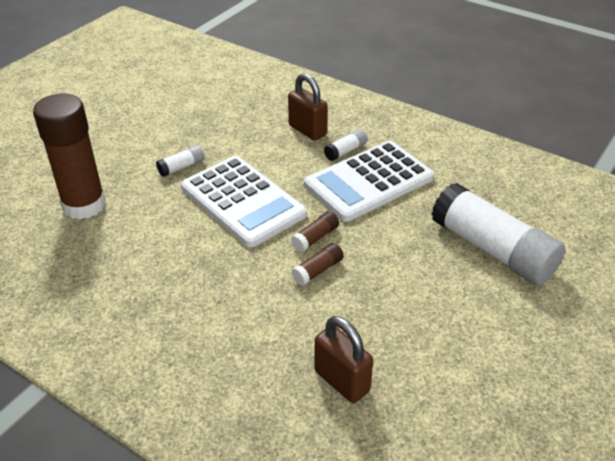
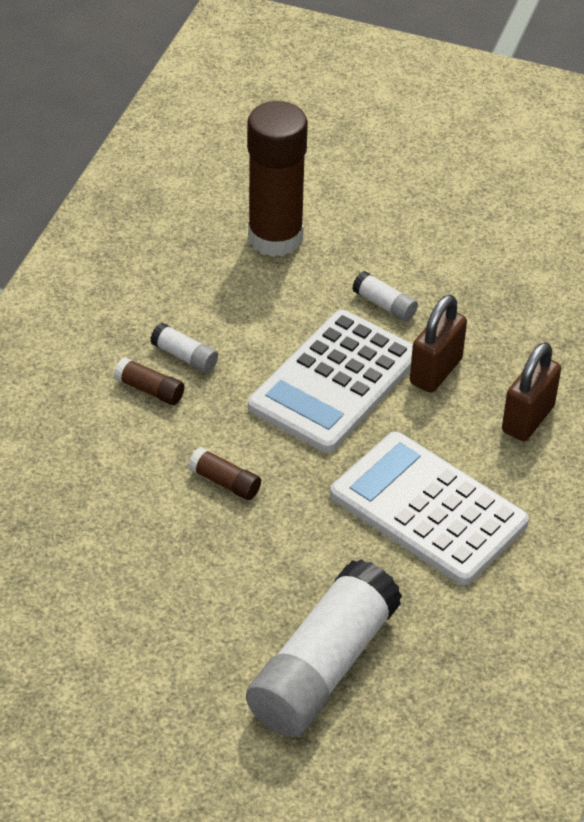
camera: 75 degrees right, 5 degrees up
(315, 238) = (285, 469): brown glue stick -> brown glue stick (149, 390)
(341, 381) = (52, 533): brown padlock -> brown padlock (436, 371)
(345, 151) = (493, 472): white glue stick -> white glue stick (184, 356)

